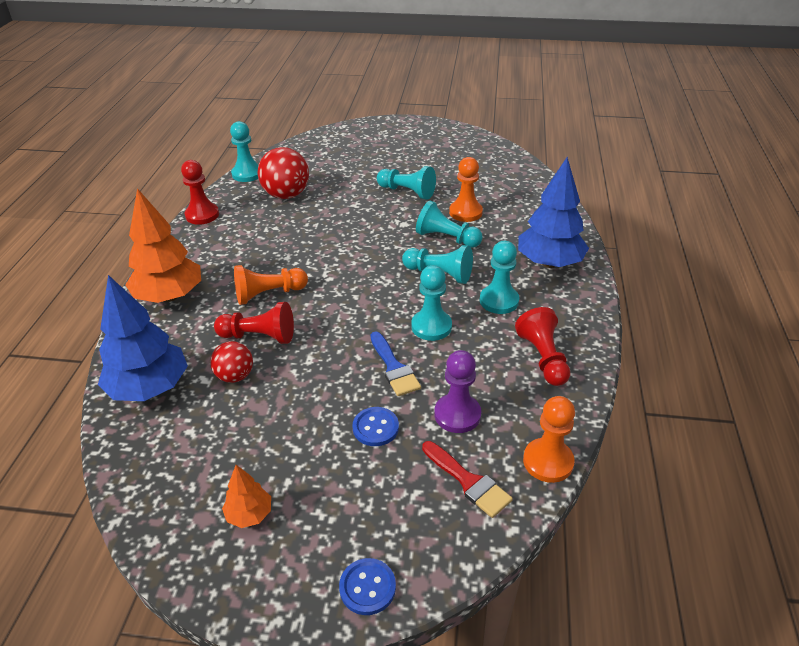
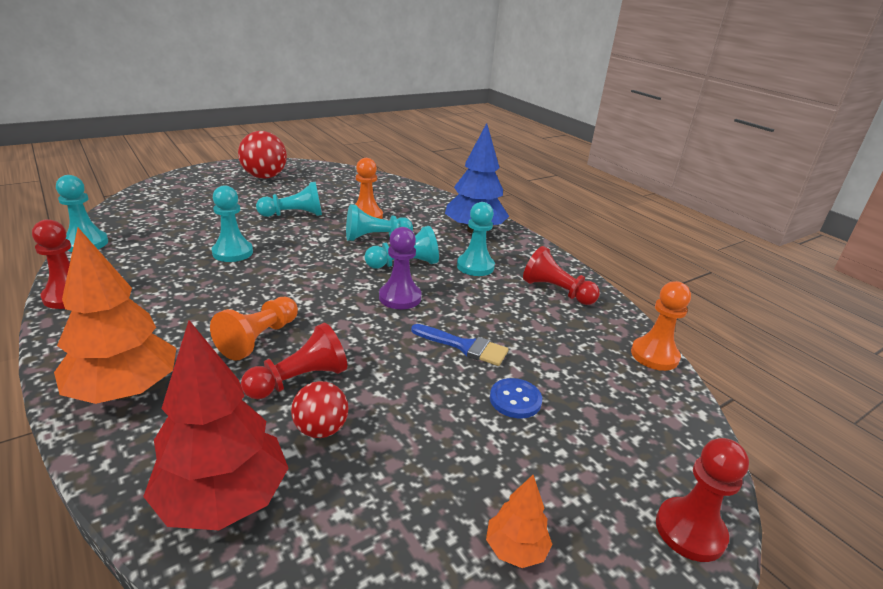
camera: 45 degrees left, 10 degrees down
(149, 388) = (223, 499): blue tree -> red tree
(286, 195) = (164, 249): red ball -> red ball (264, 177)
(367, 587) = (690, 531): blue button -> red pawn
(431, 326) = (451, 303): turquoise pawn -> turquoise pawn (232, 252)
(457, 415) = (558, 356): purple pawn -> purple pawn (400, 297)
(468, 482) = (632, 399): red brush -> none

